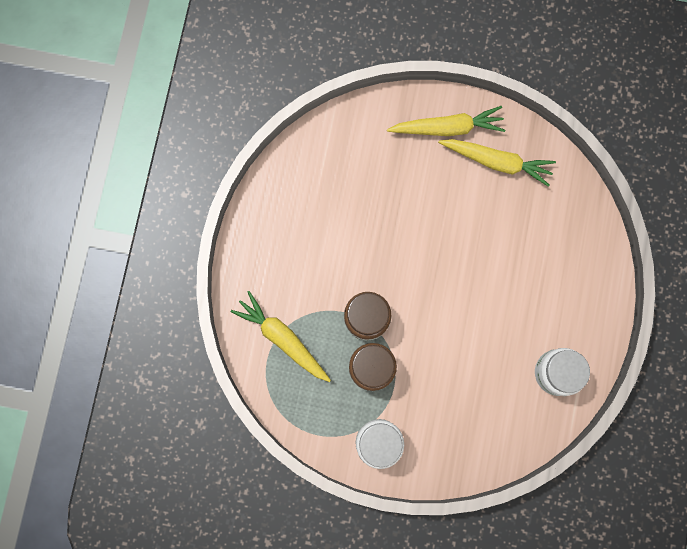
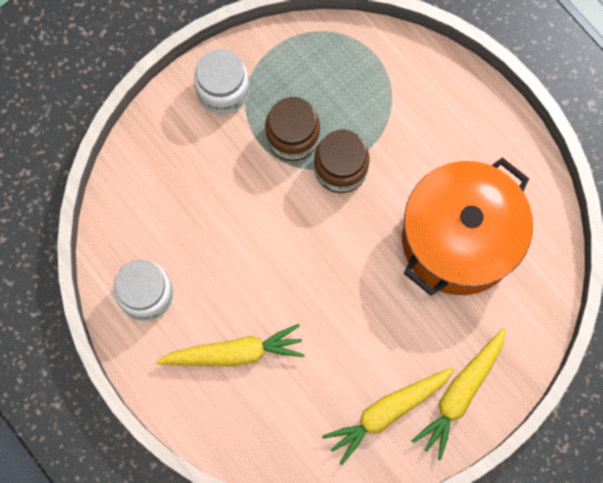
camera: 130 degrees right, 5 degrees down
(282, 338) = (384, 83): yellow carrot -> yellow carrot (234, 353)
(350, 205) = (459, 239): none -> orange pot

